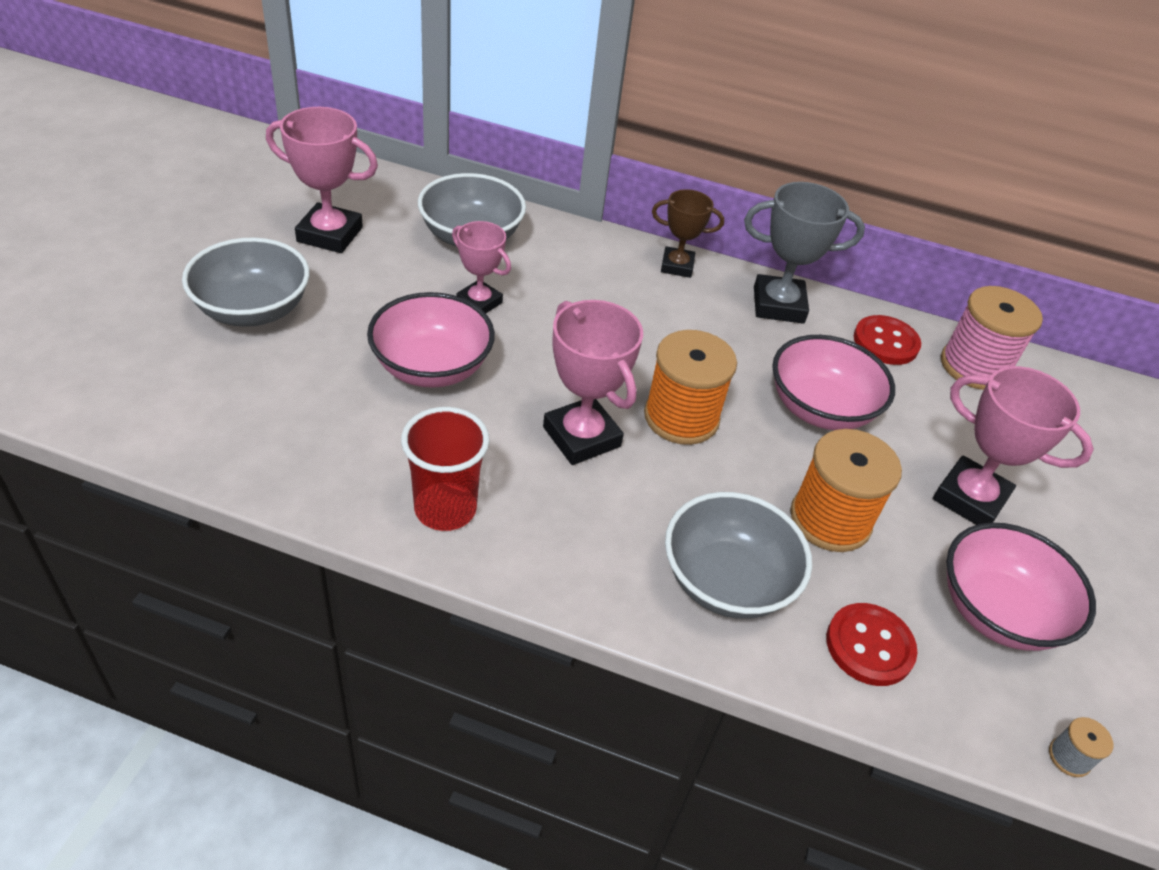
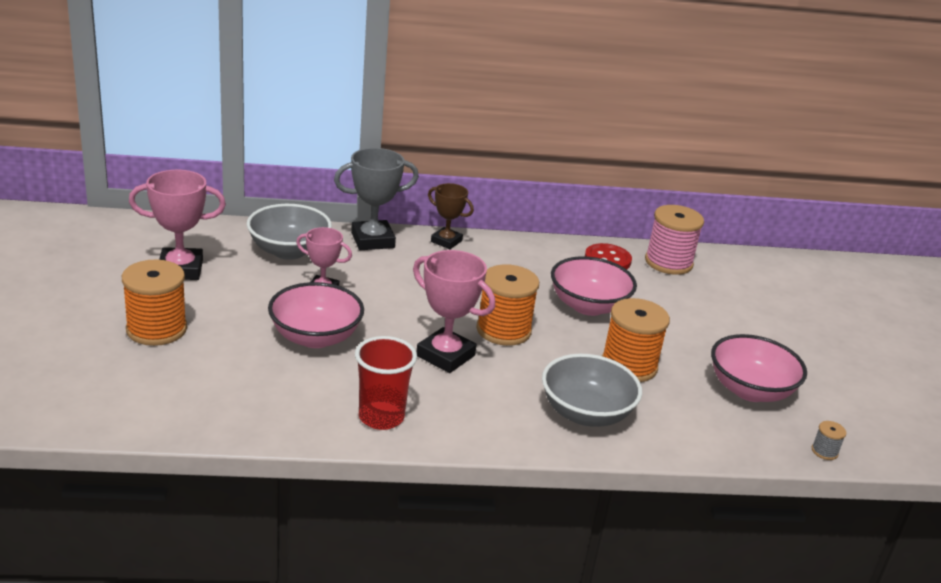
camera: 20 degrees left, 15 degrees down
(253, 310) = (156, 329): grey bowl -> orange spool
(677, 266) = (446, 241): brown trophy -> brown trophy turned 45 degrees clockwise
(778, 305) = (527, 252): grey trophy -> grey trophy (372, 240)
(869, 646) = (688, 426): red button -> none
(970, 498) = (704, 335): pink trophy -> none

